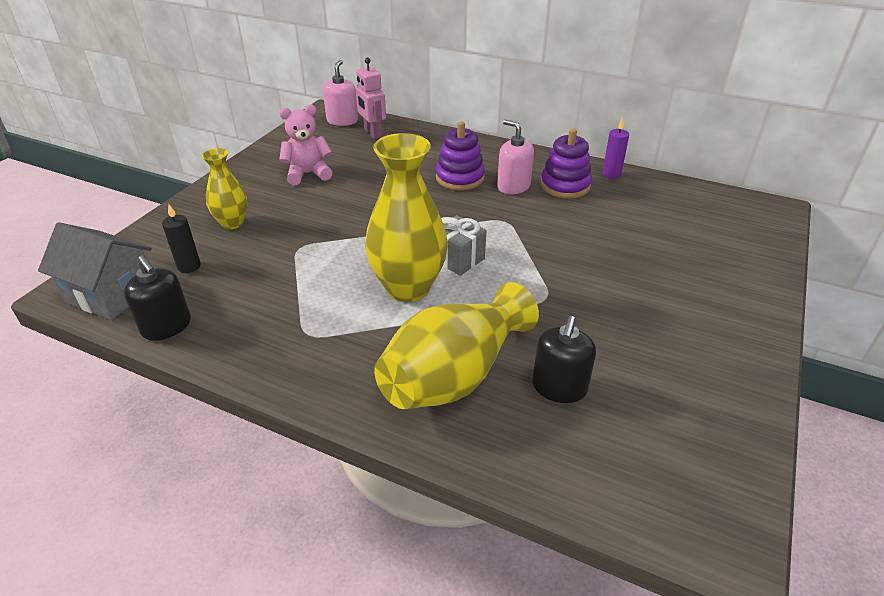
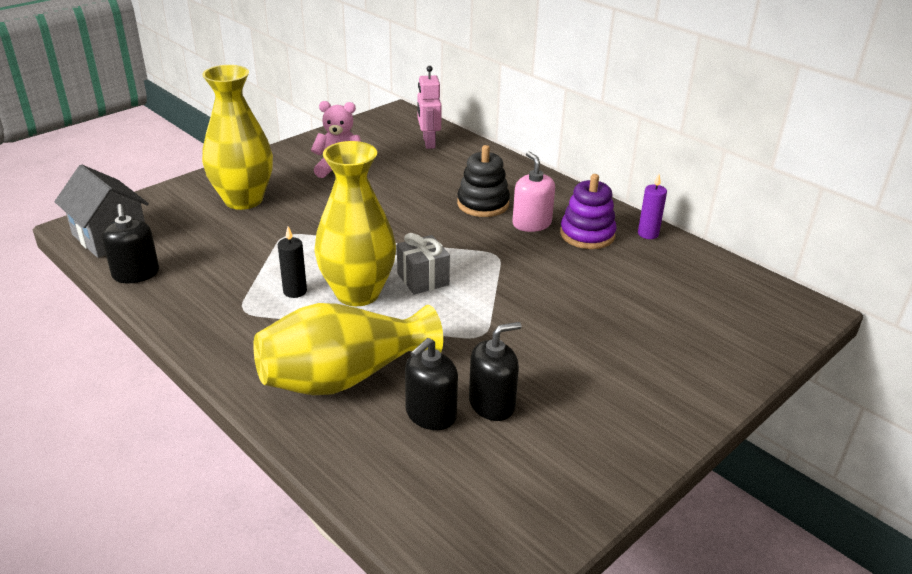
camera: 20 degrees right, 5 degrees down
(189, 266) = (184, 229): black candle -> black candle (295, 291)
(232, 223) = (243, 200): yellow vase -> yellow vase, size x1.79
(342, 121) = (408, 125): pink soap dispenser -> none
(460, 178) = (483, 204): purple stacking toy -> black stacking toy
(603, 360) = (492, 404): none -> black soap dispenser

